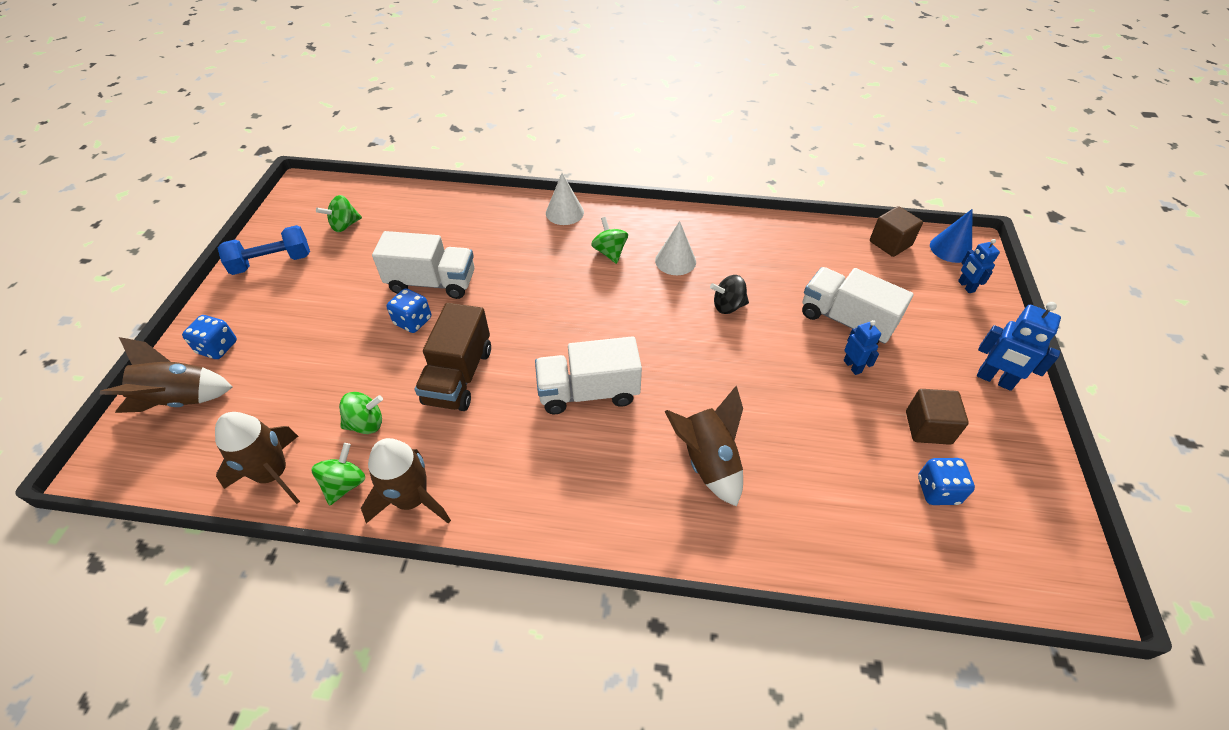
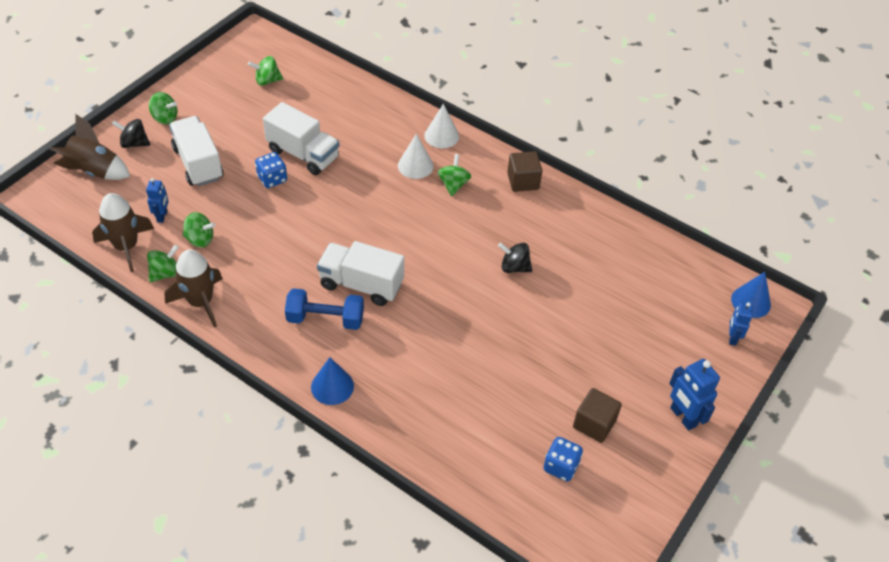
camera: 25 degrees right, 0 degrees up
(218, 347) = (134, 143): blue dice -> black spinning top
(243, 305) = (165, 118): none -> green spinning top
(272, 262) = (201, 92): blue dumbbell -> blue dumbbell (325, 319)
(459, 376) = (279, 233): brown truck -> none
(638, 525) = (332, 386): none -> blue cone
(675, 261) = (501, 213): white cone -> white cone (415, 165)
(708, 461) = (410, 369): brown rocket -> none
(846, 320) = (601, 319): white truck -> white truck (198, 163)
(852, 366) = (575, 355): blue robot -> blue robot (162, 216)
(890, 243) = (699, 274): brown cube -> brown cube (523, 181)

